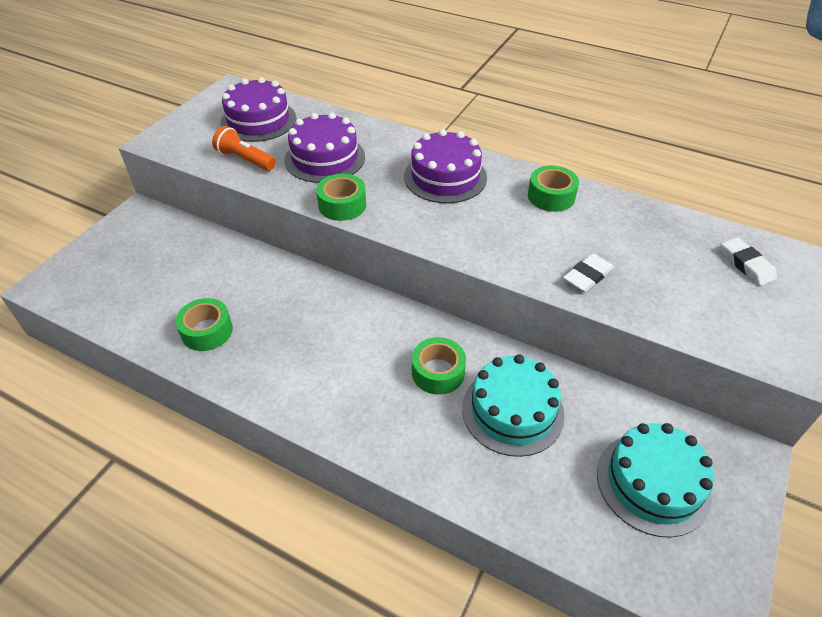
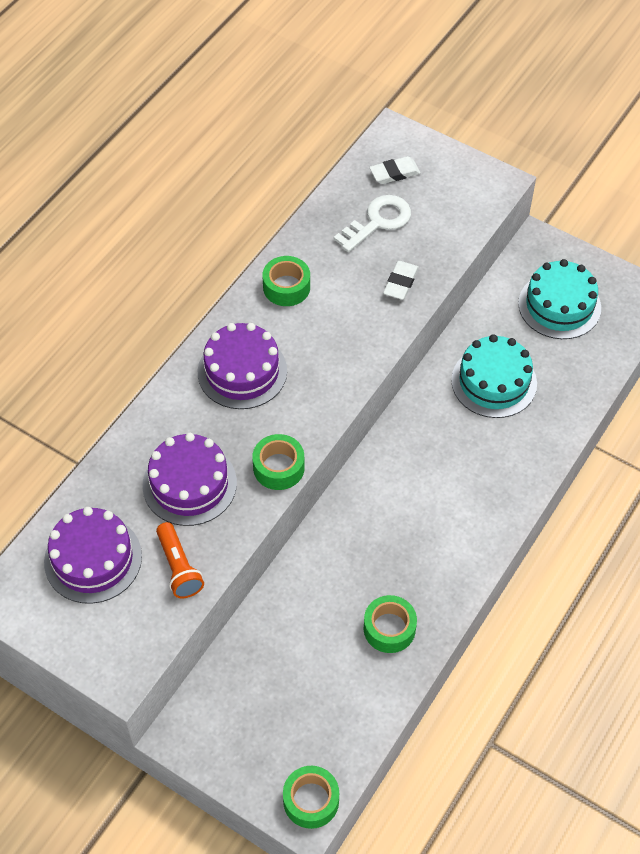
camera: 85 degrees left, 10 degrees up
(245, 159) = (179, 568): orange flashlight -> orange flashlight turned 60 degrees counterclockwise
(438, 372) = (451, 431): green tape -> green tape (311, 800)
(587, 276) = (400, 283): white eraser -> white eraser turned 60 degrees clockwise
(666, 254) = (378, 221): none -> white key

